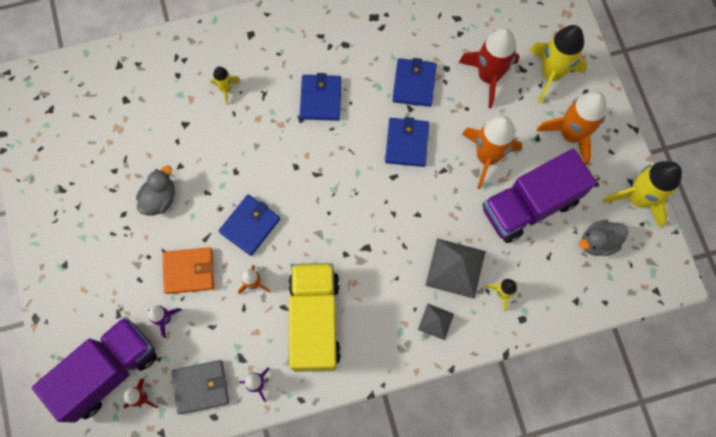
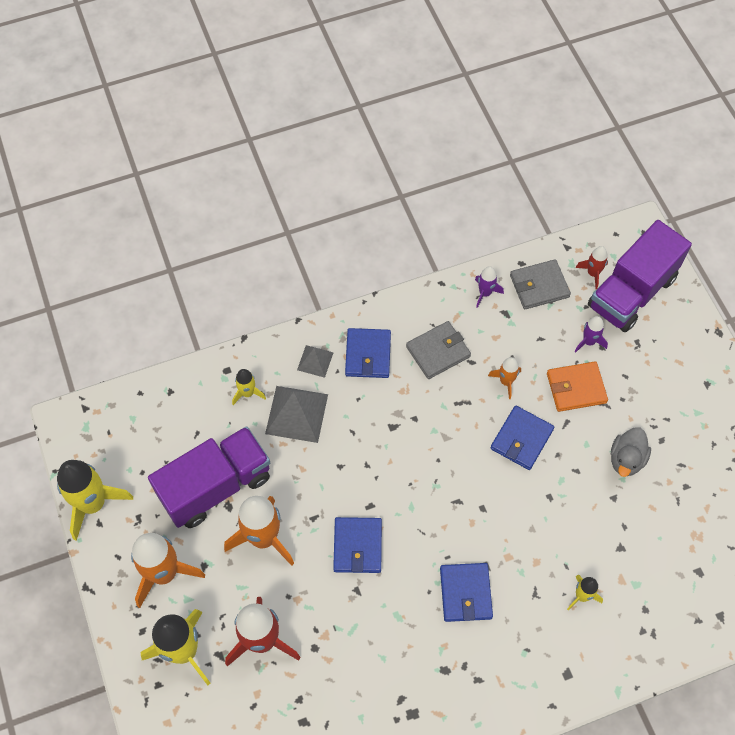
camera: 175 degrees right, 10 degrees down
(314, 321) = (438, 352): yellow truck -> grey wallet
(414, 84) = (353, 623): blue wallet -> blue wallet (368, 355)
(598, 242) = (142, 452): grey duck -> none

